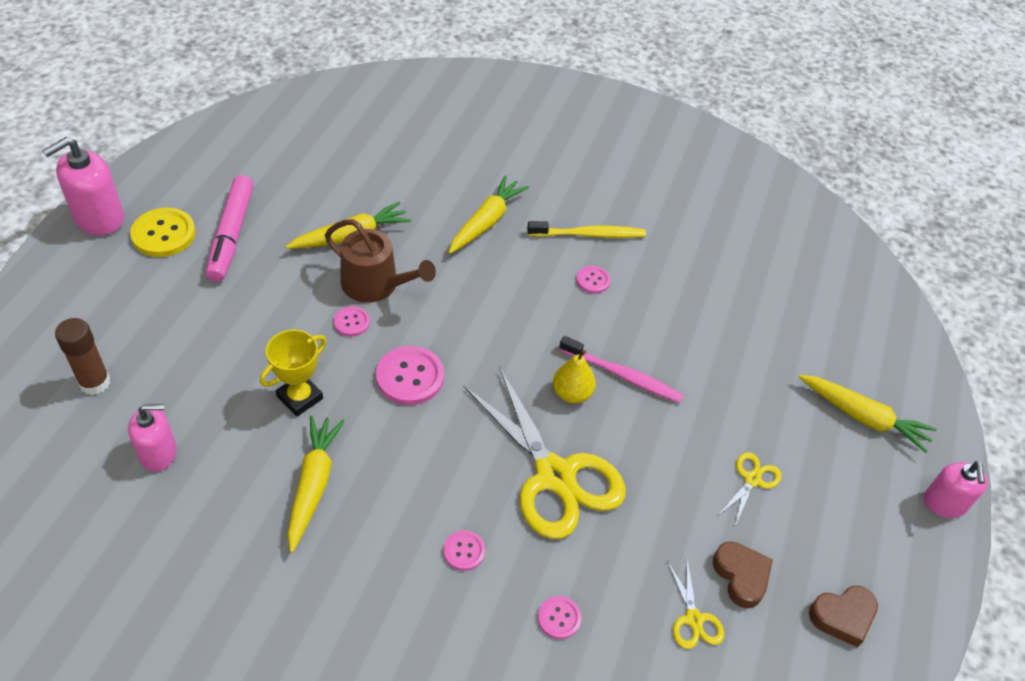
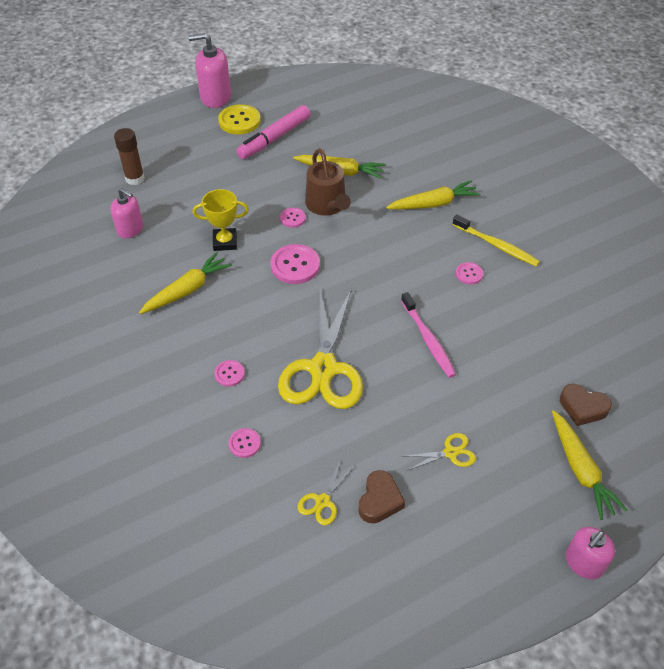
camera: 45 degrees right, 0 degrees up
(572, 393) = (383, 330): yellow pear -> none
(842, 617) = (423, 572): brown heart -> brown heart (583, 407)

